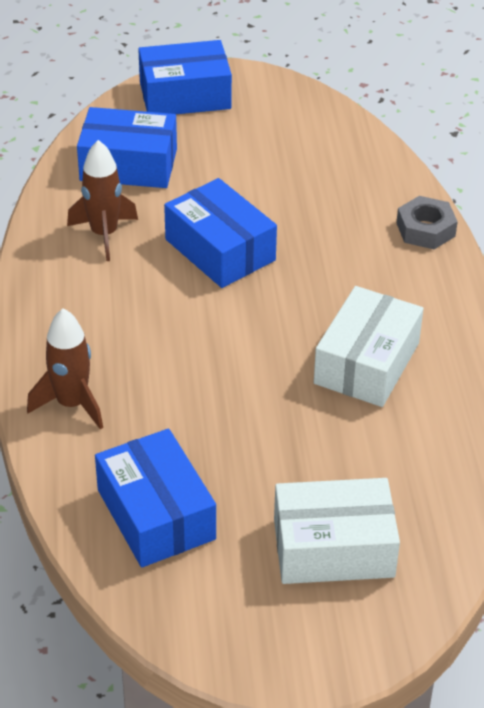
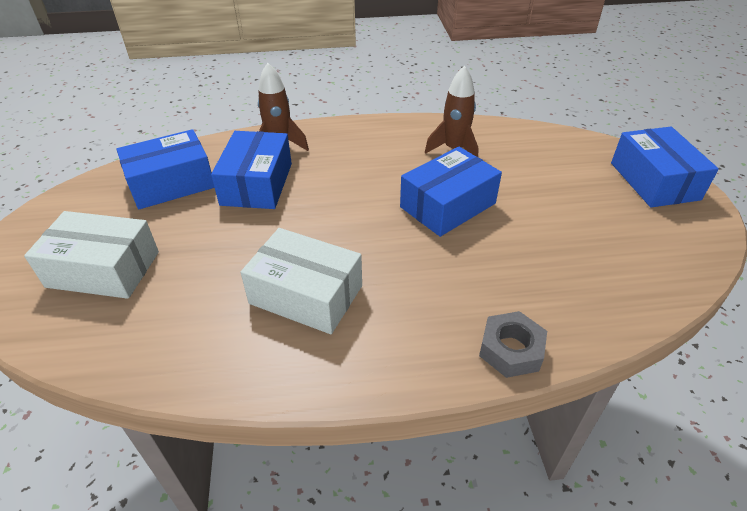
camera: 90 degrees right, 0 degrees up
(128, 165) = (542, 156): blue box -> blue box (257, 184)
(333, 548) = (103, 269): white box -> white box turned 75 degrees counterclockwise

